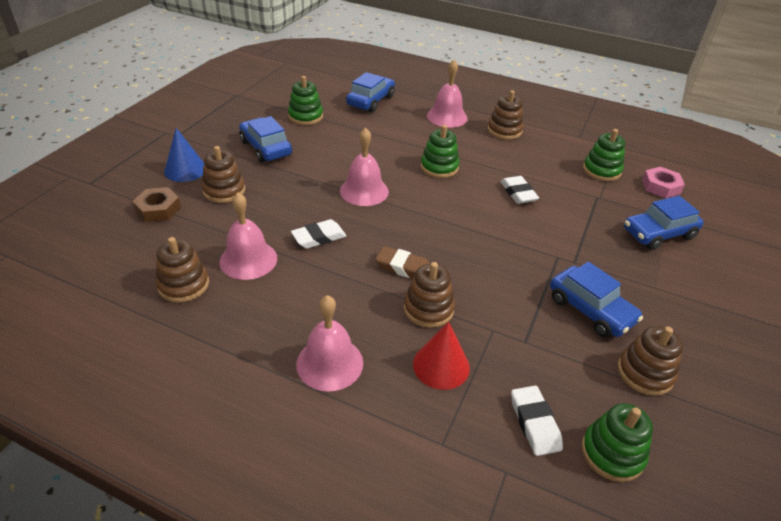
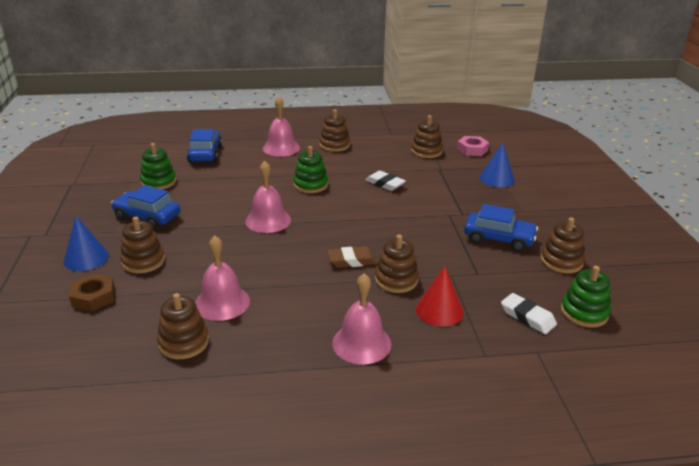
camera: 30 degrees left, 10 degrees down
(319, 237) = (265, 265): white eraser -> none
(601, 170) = (426, 151): green stacking toy -> brown stacking toy
(658, 234) = (497, 179): blue car -> blue cone

